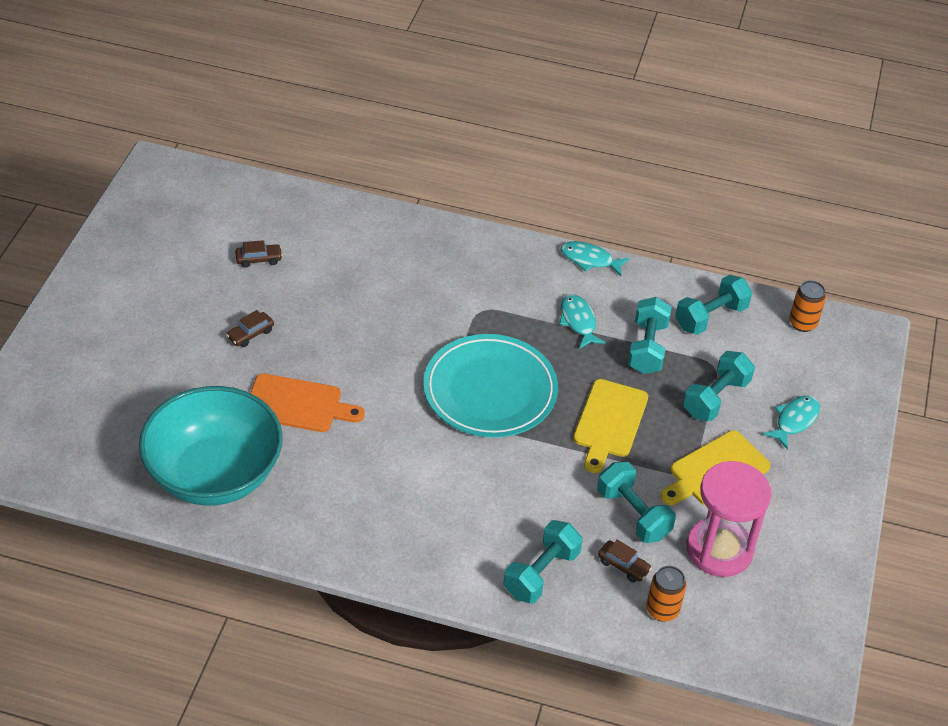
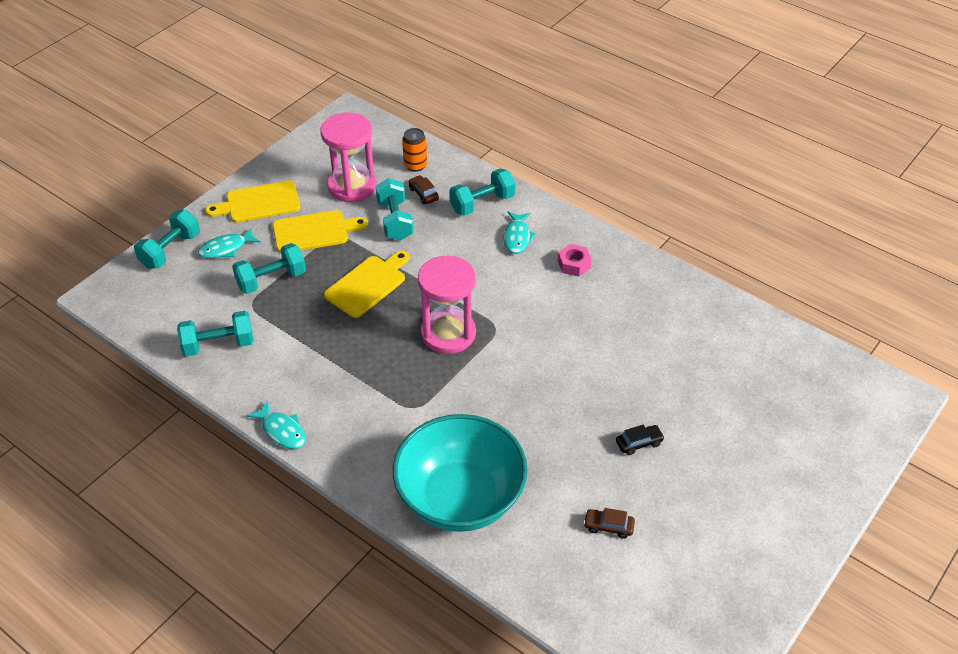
camera: 155 degrees left, 0 degrees up
(215, 475) = (699, 327): turquoise bowl -> turquoise bowl (460, 498)
(250, 334) = (639, 443): brown car -> black car
(298, 404) = (615, 366): orange cutting board -> none
(387, 516) = (574, 264): none -> pink nut
(490, 391) = (448, 333): turquoise plate -> pink hourglass
(578, 321) = (335, 372): turquoise fish -> turquoise fish (517, 237)
(647, 348) = (293, 333): turquoise dumbbell -> turquoise dumbbell (170, 250)
(802, 323) = (147, 318): orange can -> none
(809, 490) = (259, 203): none -> yellow cutting board

